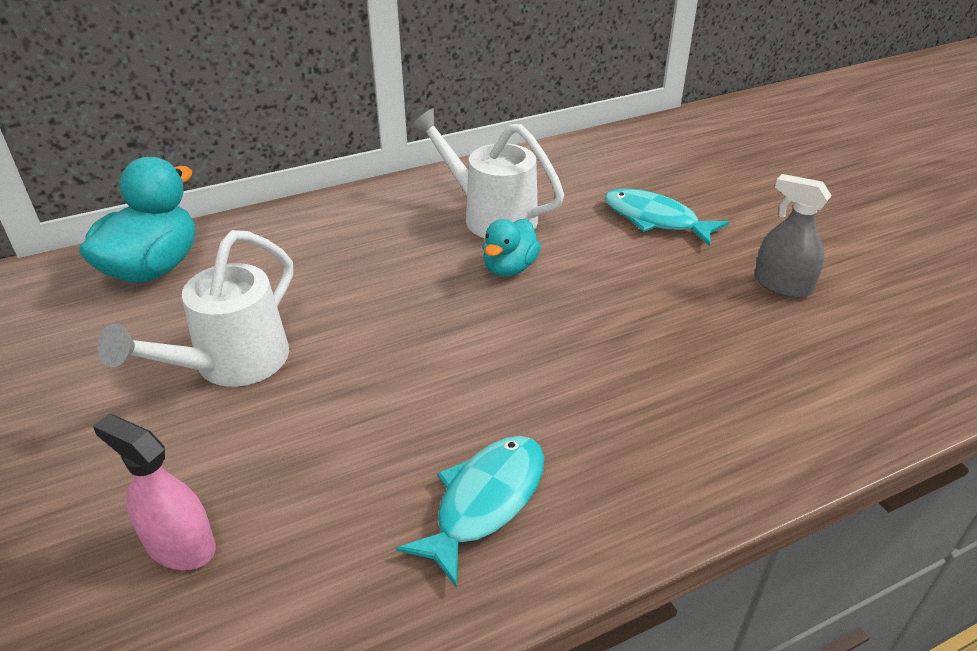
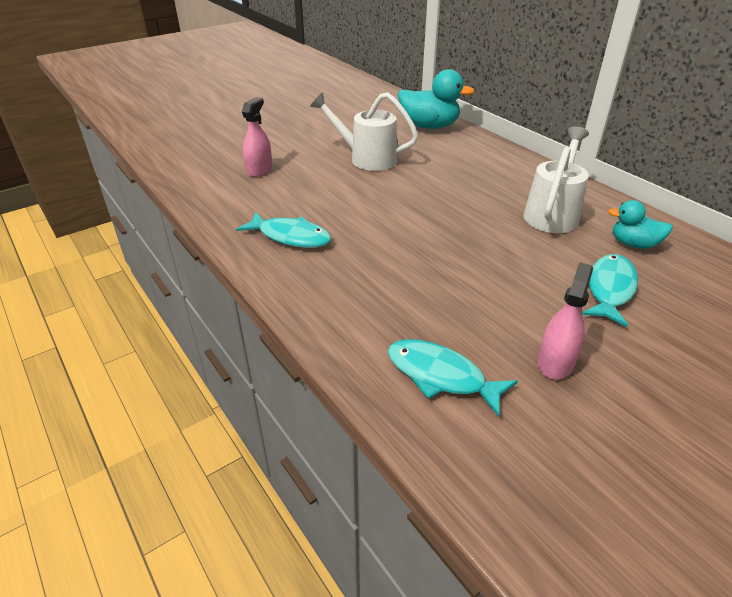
camera: 80 degrees right, 0 degrees up
(509, 268) = (494, 226): turquoise duck -> turquoise duck (633, 244)
(782, 285) = (555, 362): grey spray bottle -> pink spray bottle
(821, 374) = (441, 376): none -> turquoise fish

